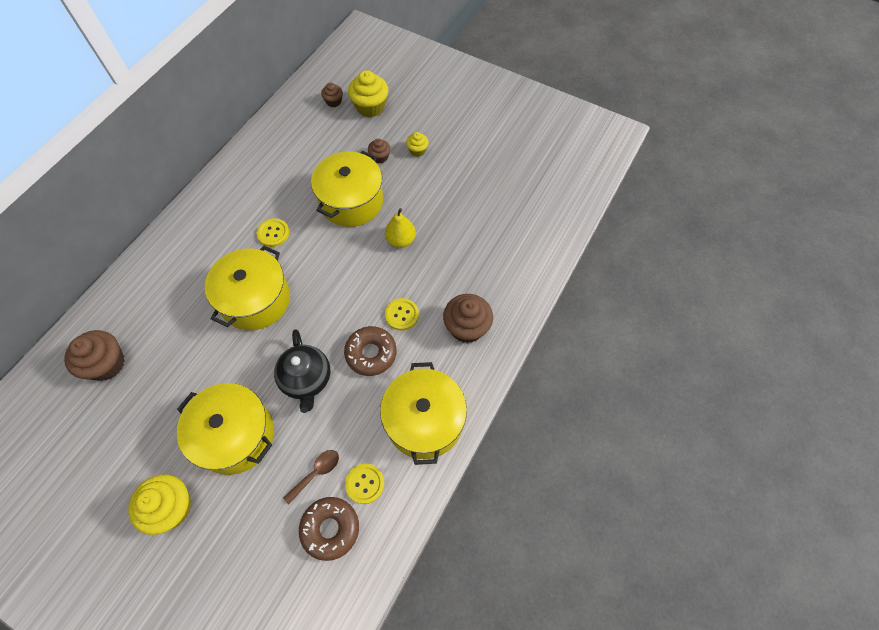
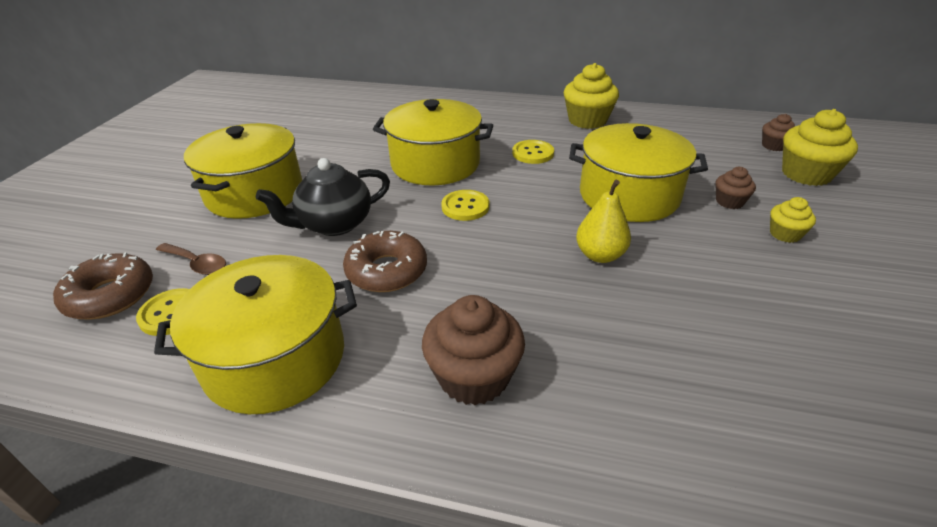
camera: 75 degrees right, 25 degrees down
(107, 364) = (333, 110): brown cupcake -> none
(172, 507) = (173, 177): yellow cupcake -> yellow cupcake (587, 120)
(402, 315) = (465, 287): yellow button -> yellow button (465, 207)

